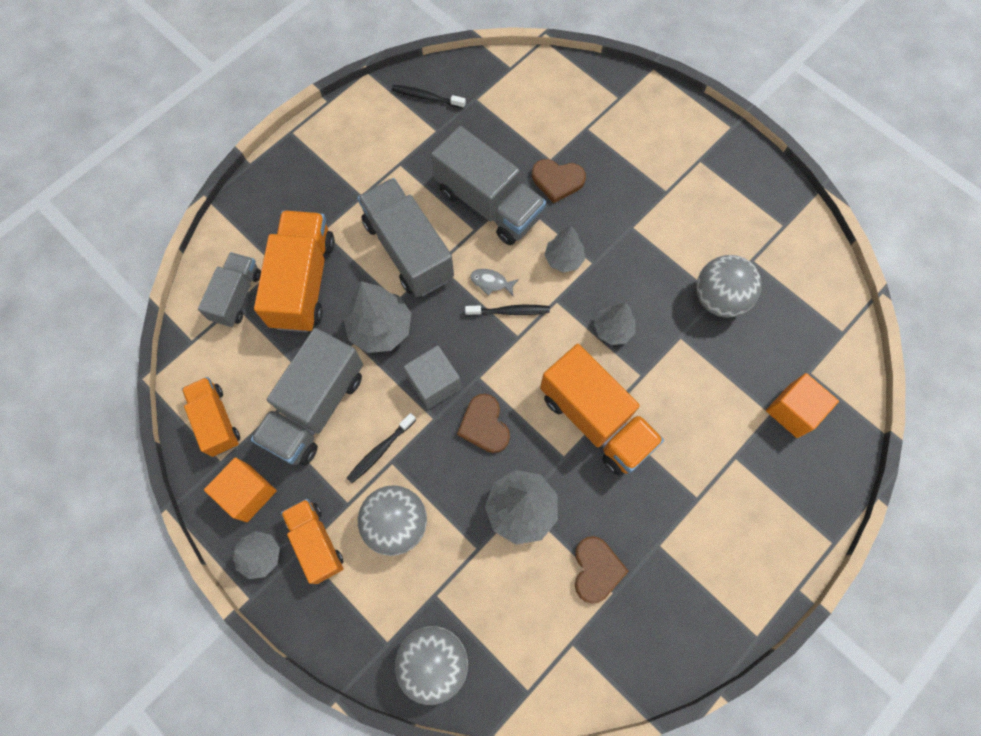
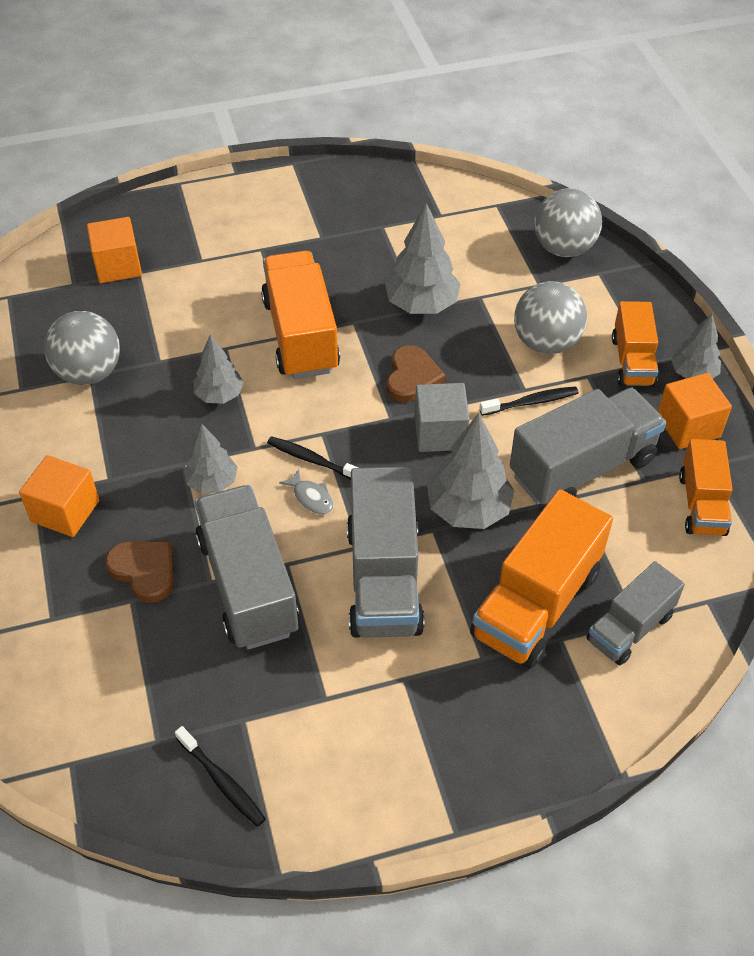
camera: 150 degrees left, 20 degrees down
(596, 569) = (386, 244): brown heart -> none
(638, 192) = (65, 511): none -> orange cube

